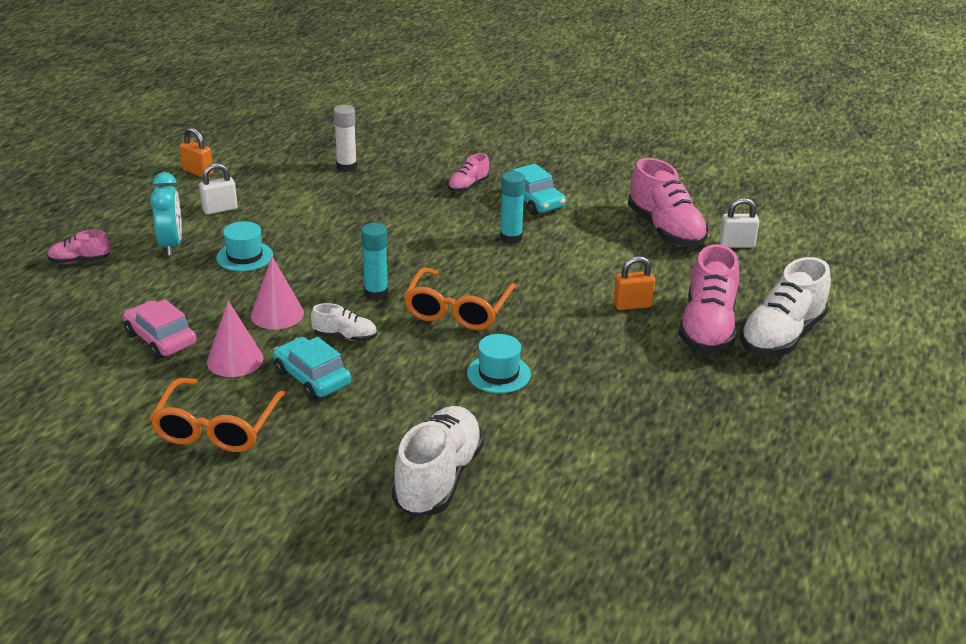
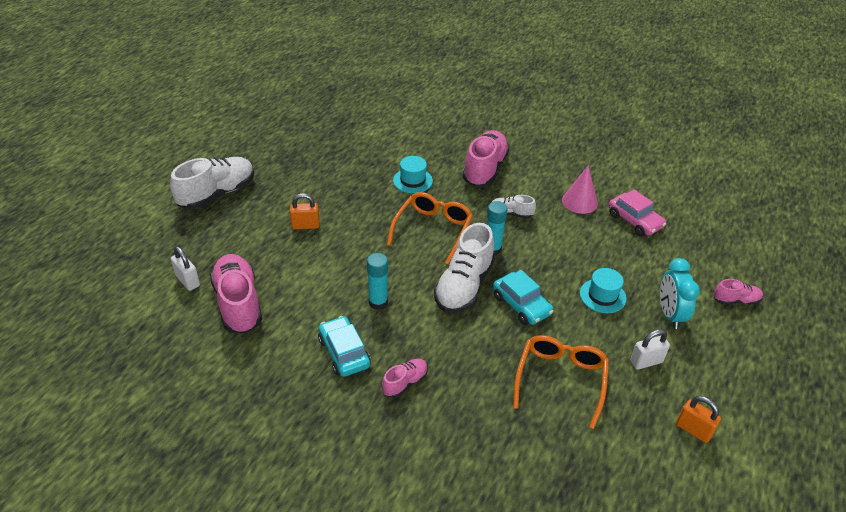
camera: 175 degrees left, 10 degrees up
(217, 427) = (576, 160): orange glasses -> orange glasses (560, 380)
(277, 314) = (561, 236): pink cone -> none
(312, 378) = (528, 186): turquoise car -> turquoise car (521, 305)
(346, 167) = (534, 428): white glue stick -> none
(438, 478) = (454, 127): white shoe -> white shoe (464, 286)
(707, 328) = (263, 203): pink shoe -> pink shoe (485, 169)
(736, 244) = (188, 281): white padlock -> white padlock turned 45 degrees clockwise

